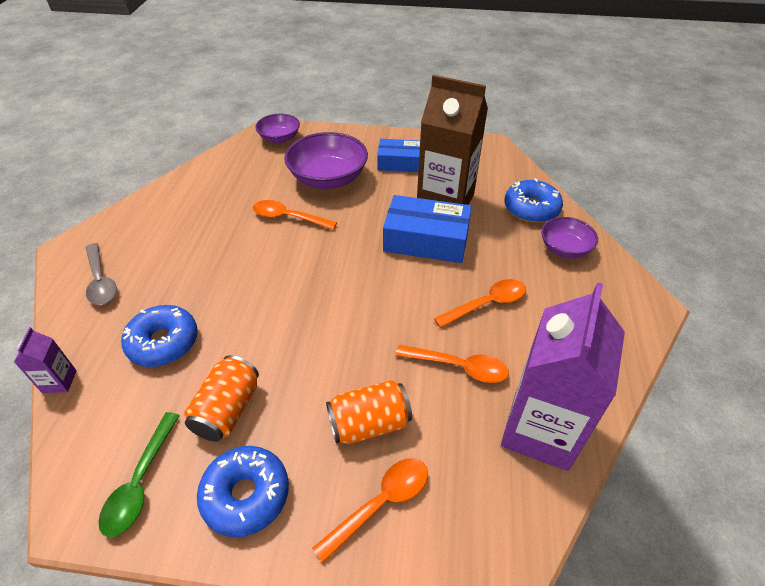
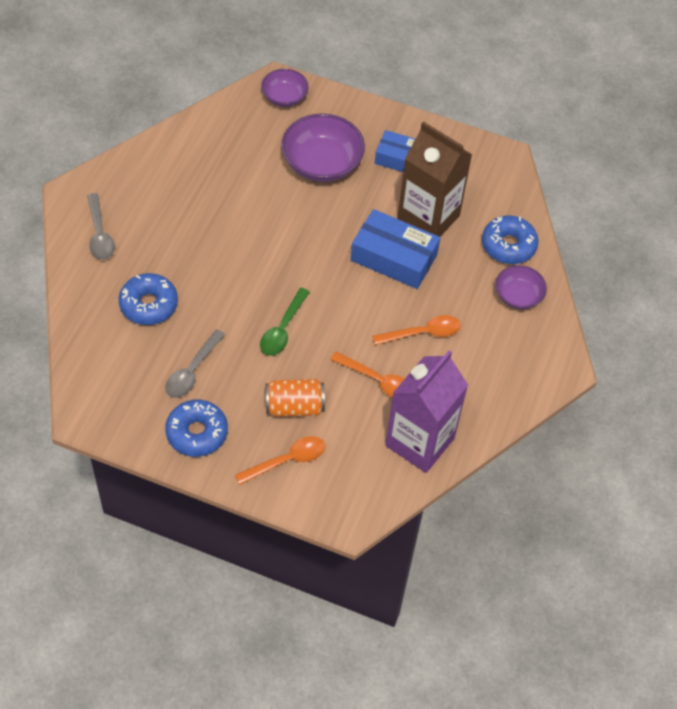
camera: 10 degrees right, 10 degrees up
(59, 381) = (68, 319): purple carton -> none
(140, 482) = (126, 407): green spoon -> green spoon (283, 329)
(227, 409) = (192, 371): orange can -> grey spoon
(288, 217) = (273, 203): orange spoon -> none

